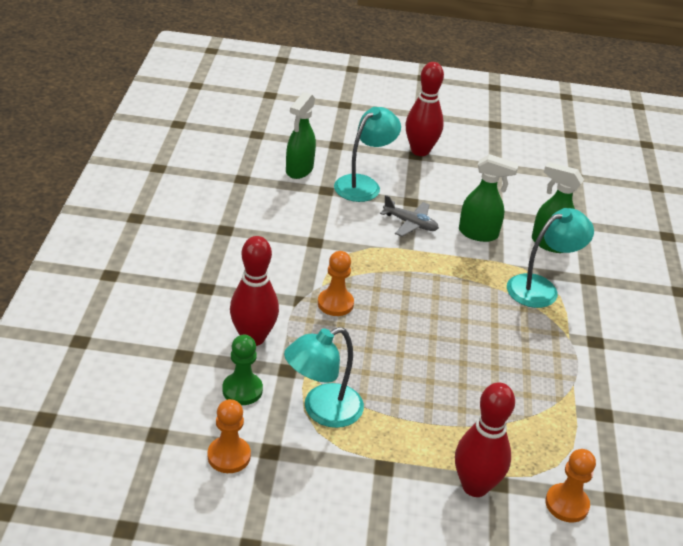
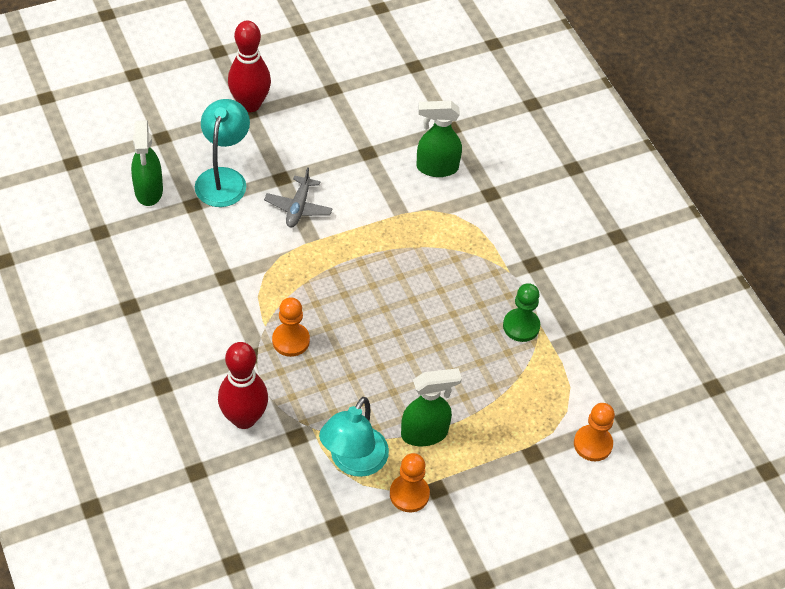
camera: 30 degrees left, 15 degrees up
(229, 456) = (307, 549): orange pawn -> orange pawn (409, 494)
(242, 390) = (273, 478): green pawn -> green pawn (521, 326)
(410, 224) = (298, 207): grey plane -> grey plane turned 105 degrees clockwise
(475, 486) = (516, 467): red bowling pin -> none
(478, 234) = (367, 188): green spray bottle -> green spray bottle (425, 433)
(541, 288) = (457, 226): turquoise lamp -> none

